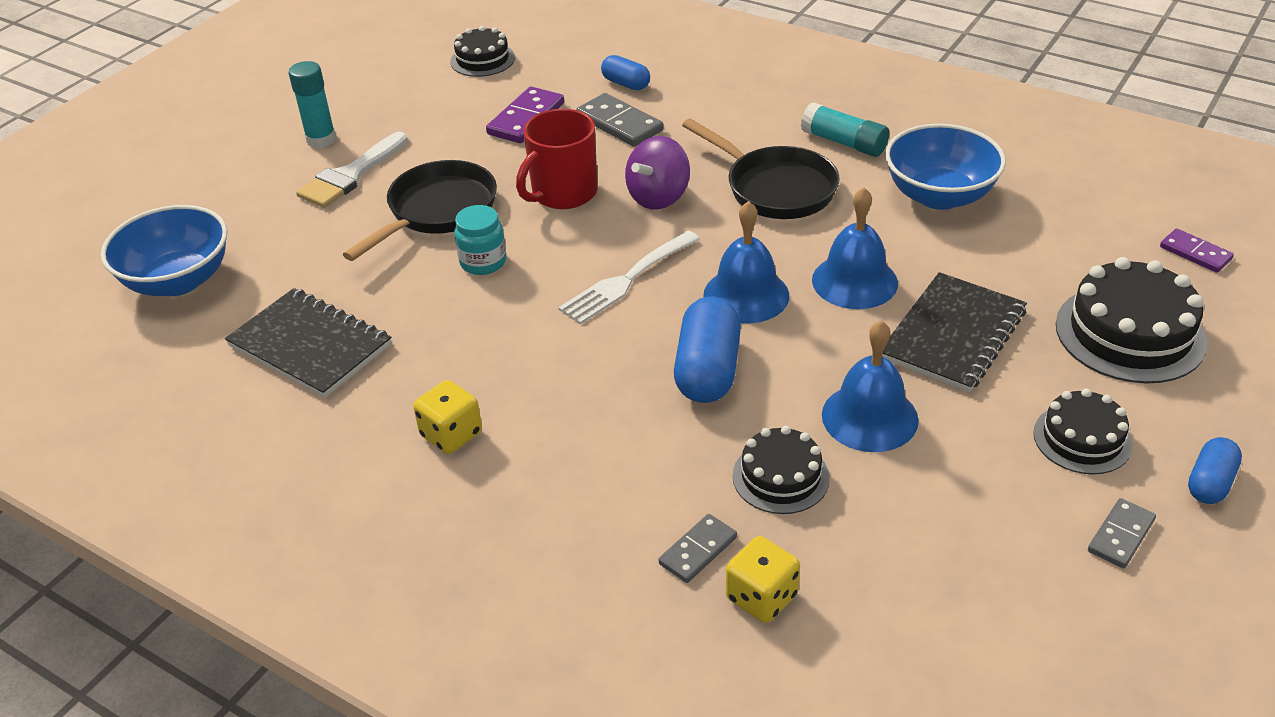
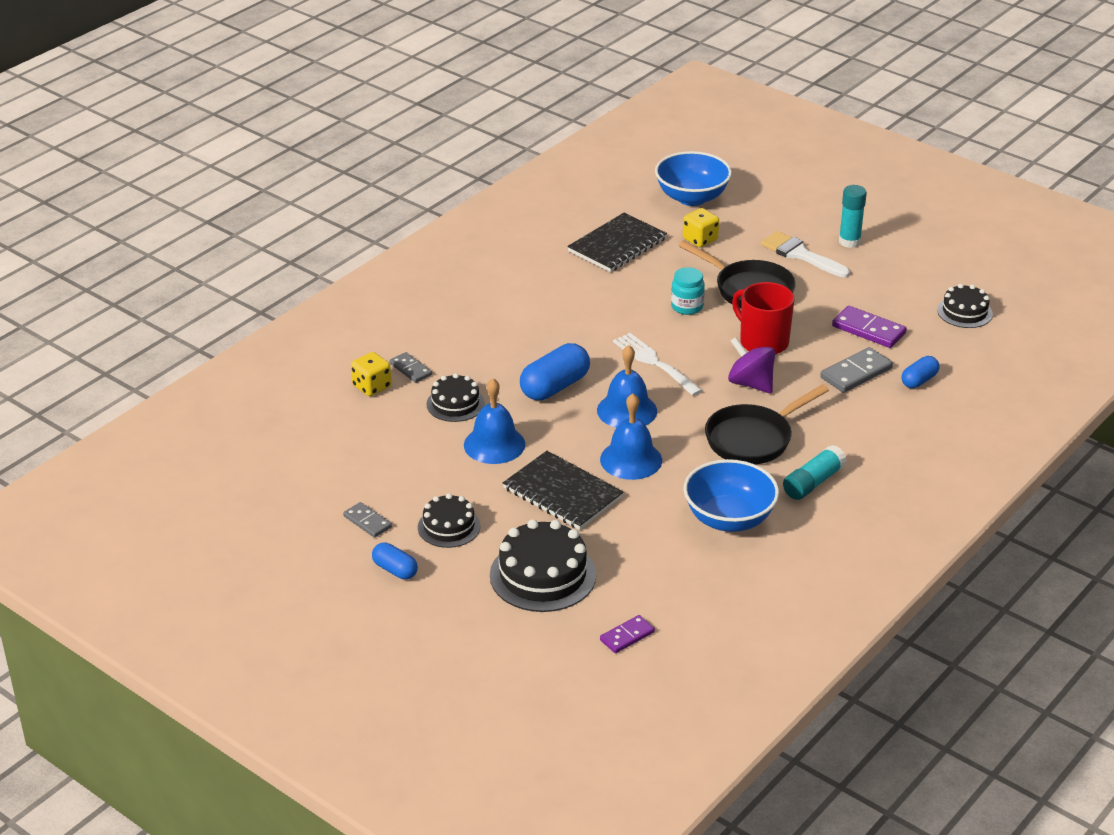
camera: 95 degrees right, 5 degrees down
(451, 434) = (525, 293): yellow dice -> yellow dice (700, 240)
(708, 370) = (555, 387): blue capsule -> blue capsule turned 60 degrees counterclockwise

